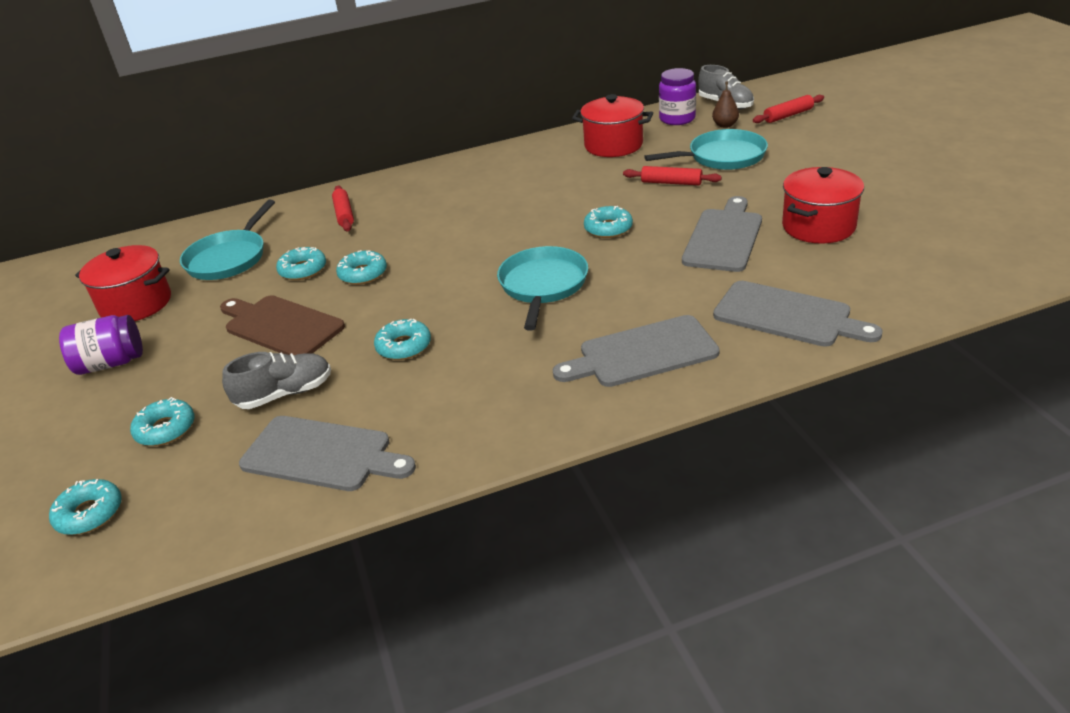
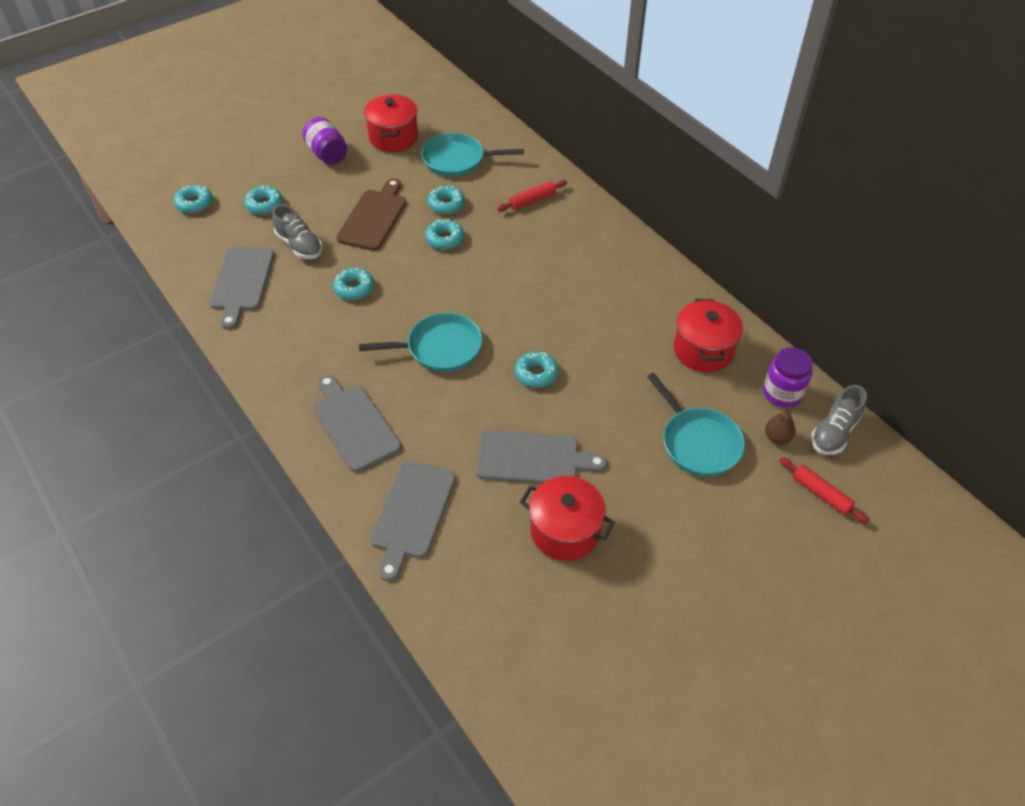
camera: 70 degrees right, 15 degrees up
(671, 183) = (632, 407): red rolling pin -> none

